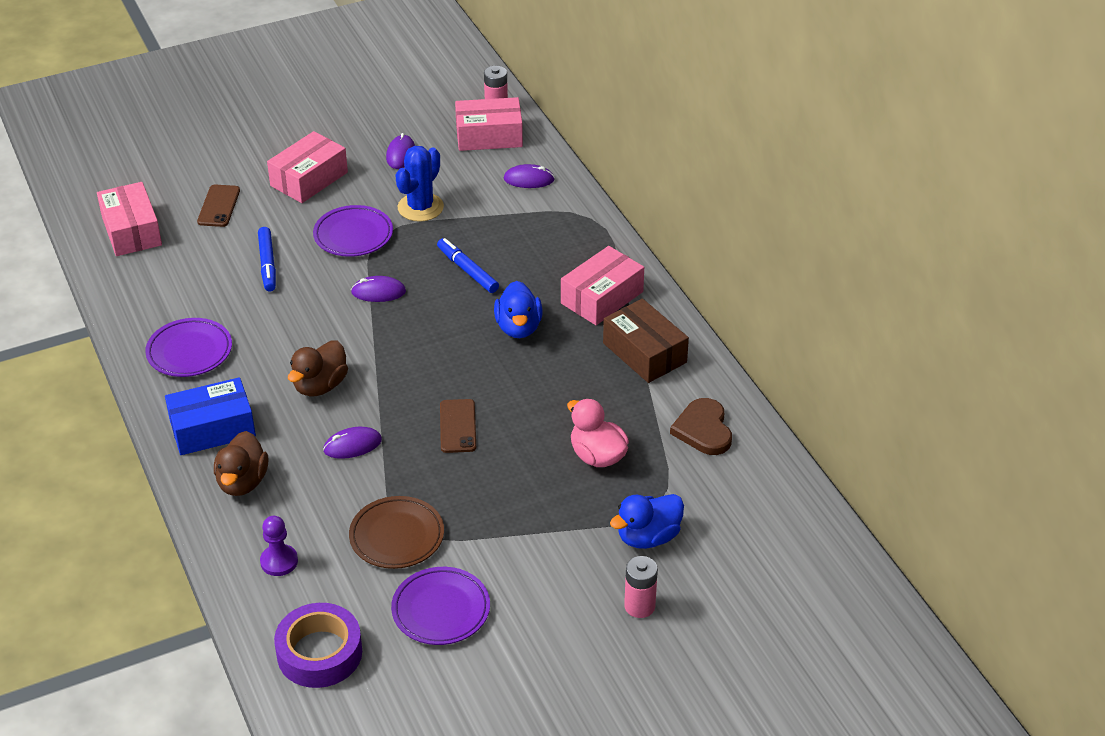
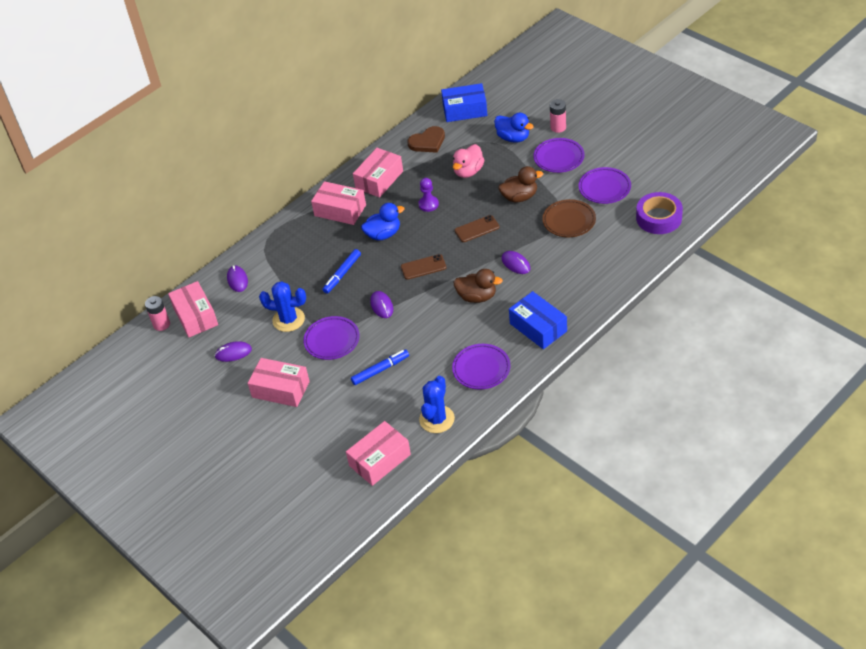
camera: 105 degrees left, 5 degrees up
(146, 291) = (437, 419): none -> blue cactus
(218, 206) = (331, 424): brown phone -> brown phone (423, 267)
(242, 482) = (570, 295): brown duck -> brown duck (519, 197)
(279, 561) = (614, 256): purple pawn -> purple pawn (428, 204)
(557, 578) = (559, 158): none -> purple plate
(644, 353) = (379, 180): brown box -> pink box
(762, 499) = (465, 110): none -> blue box

